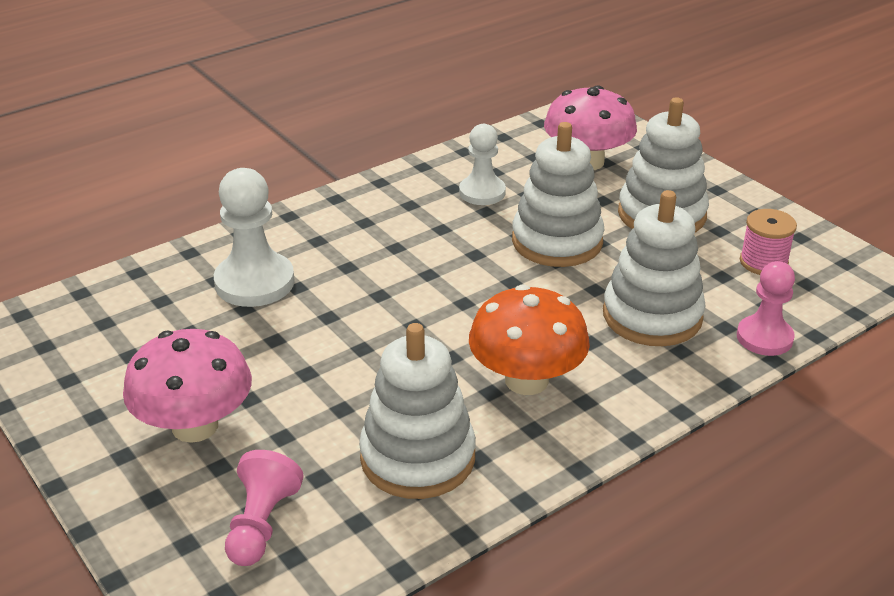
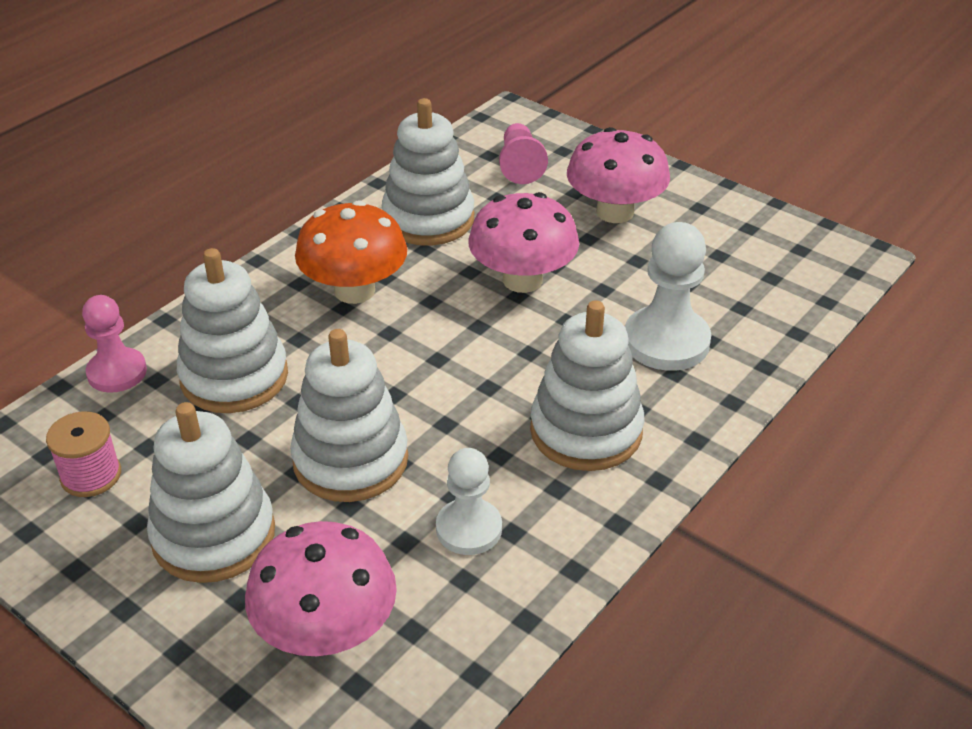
camera: 165 degrees right, 5 degrees up
(348, 361) = (522, 280): none -> pink mushroom
(368, 232) = (586, 431): none -> white stacking toy

